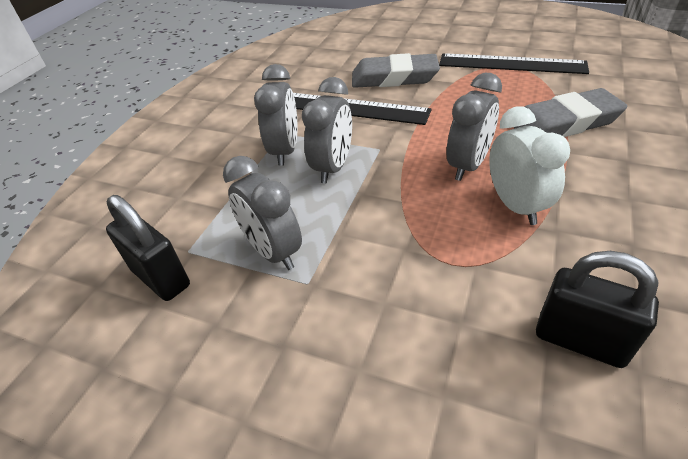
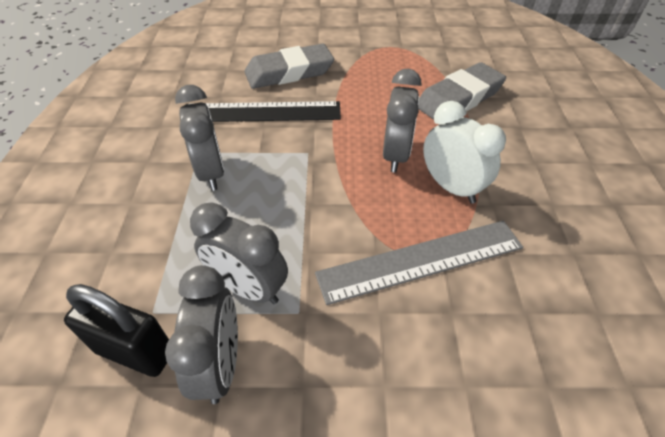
camera: 25 degrees left, 5 degrees up
(333, 167) = (270, 181): grey clock -> grey clock (220, 364)
(449, 267) = (421, 260): none -> grey ruler
(511, 64) = (392, 45): black ruler -> none
(580, 340) = (548, 300): black padlock -> none

